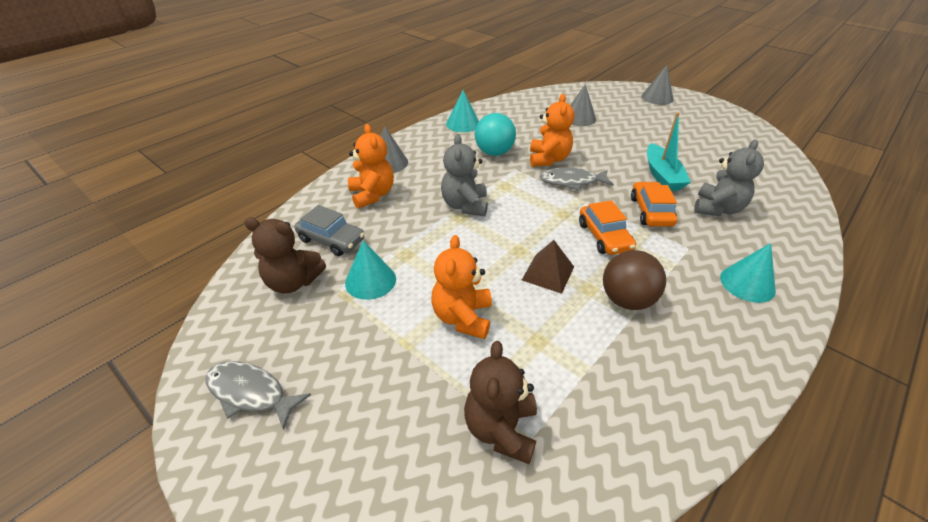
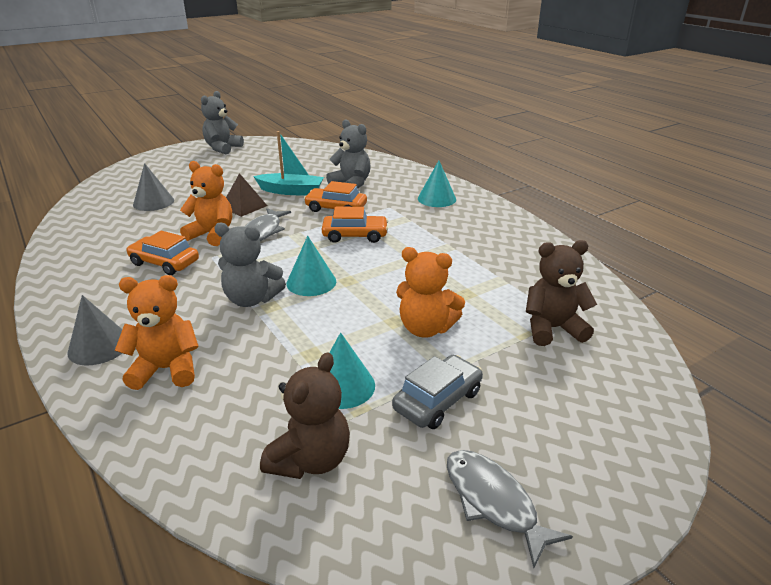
camera: 75 degrees left, 10 degrees down
(250, 393) = (493, 502): grey fish -> grey fish turned 105 degrees clockwise
(331, 239) = (241, 416): grey car -> grey car (437, 400)
(463, 124) = (71, 273): turquoise cone -> turquoise cone (311, 282)
(494, 152) = (164, 263): turquoise ball -> orange car
(501, 429) = (552, 328): brown teddy bear -> brown teddy bear turned 150 degrees clockwise
(548, 273) = (388, 272): brown pyramid -> brown pyramid (244, 206)
(627, 300) = (435, 245): brown ball -> none
(657, 97) = (165, 160): grey cone -> none
(713, 114) = (222, 148): none -> grey teddy bear

